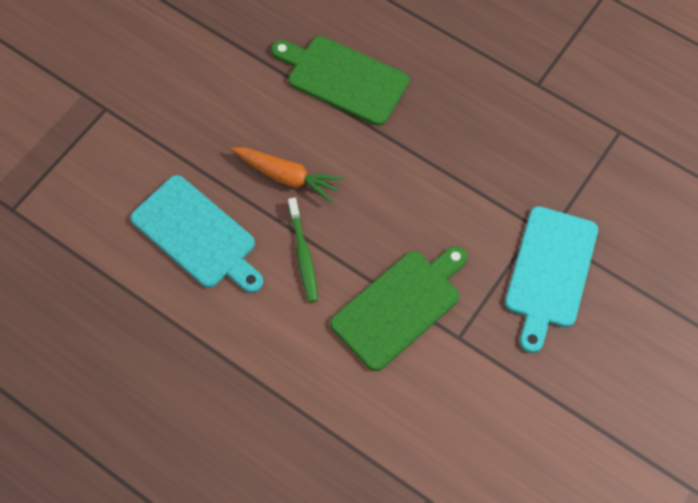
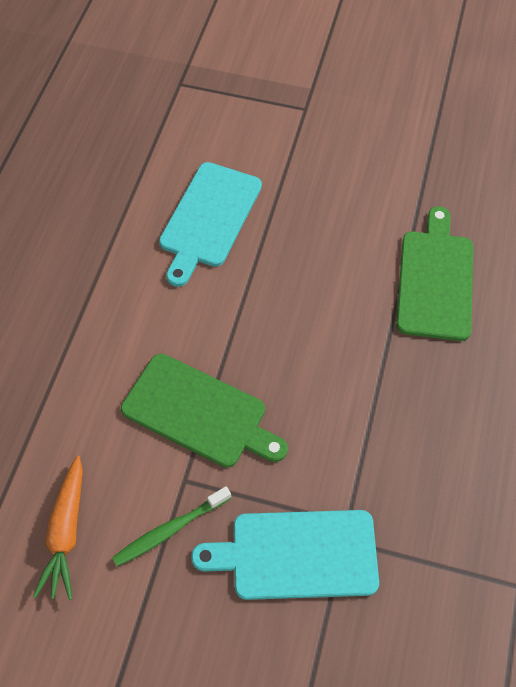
camera: 70 degrees right, 5 degrees down
(287, 177) = (300, 268): orange carrot -> orange carrot (66, 532)
(303, 254) = (223, 309): green toothbrush -> green toothbrush (170, 530)

